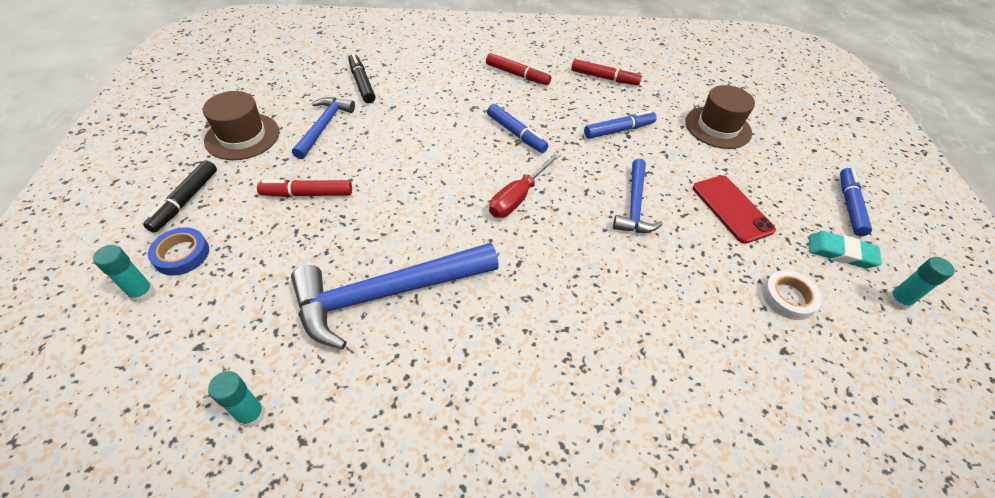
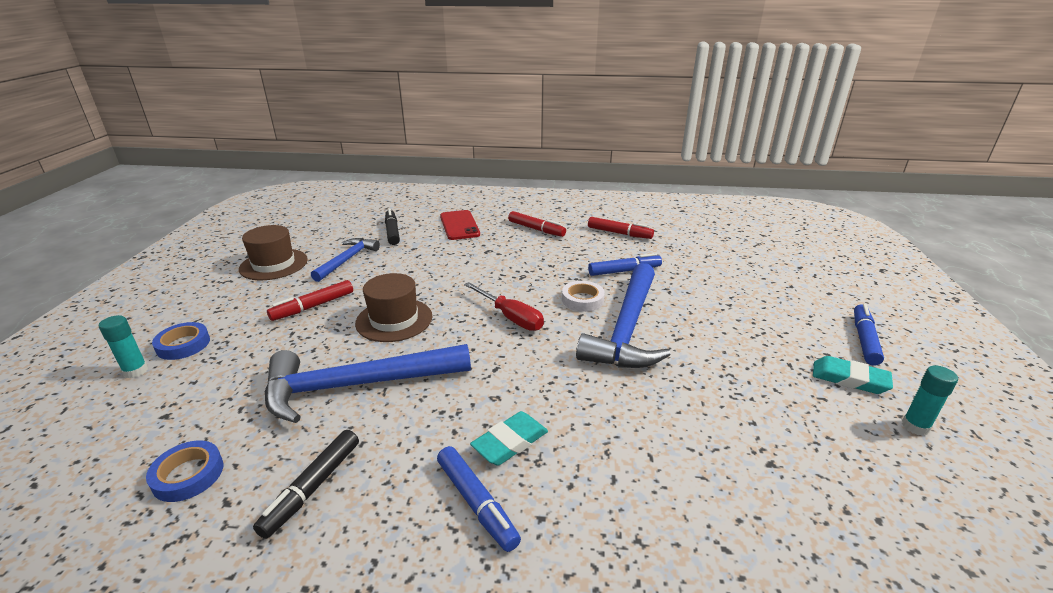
camera: 10 degrees right, 20 degrees down
(185, 201) = (205, 307): black marker -> black marker (312, 487)
(251, 415) = (188, 475): turquoise glue stick -> blue tape
(307, 194) = (313, 306): red marker -> red marker turned 45 degrees counterclockwise
(516, 133) = (522, 270): blue marker -> blue marker (476, 503)
(518, 197) = (510, 317): red screwdriver -> red screwdriver turned 90 degrees counterclockwise
(553, 348) = (510, 442): none -> turquoise eraser
(634, 205) = (626, 328): blue hammer -> blue hammer, size x1.74
(718, 127) = (727, 272): brown hat -> brown hat (394, 320)
(732, 209) = (730, 336): red phone -> red phone (459, 225)
(788, 297) = (782, 415): white tape -> white tape (582, 300)

